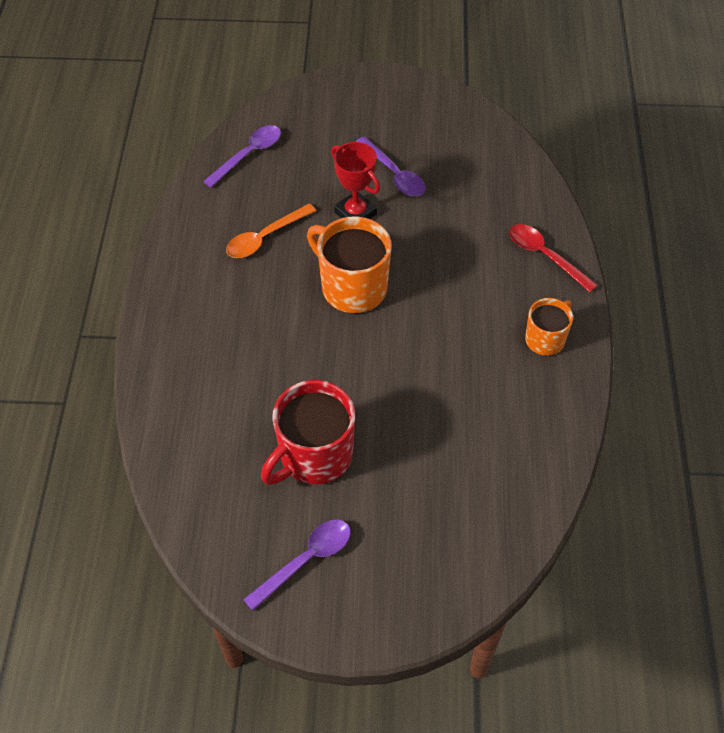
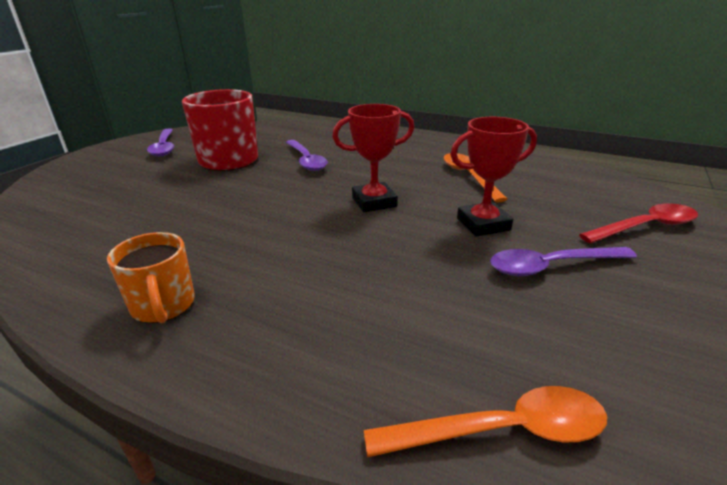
camera: 115 degrees right, 25 degrees down
(248, 155) = (597, 186): purple spoon -> purple spoon (306, 160)
(352, 287) = (374, 202): orange mug -> red trophy
(531, 180) = (501, 431): none -> orange spoon
(545, 256) = (296, 367): red spoon -> red spoon (645, 227)

